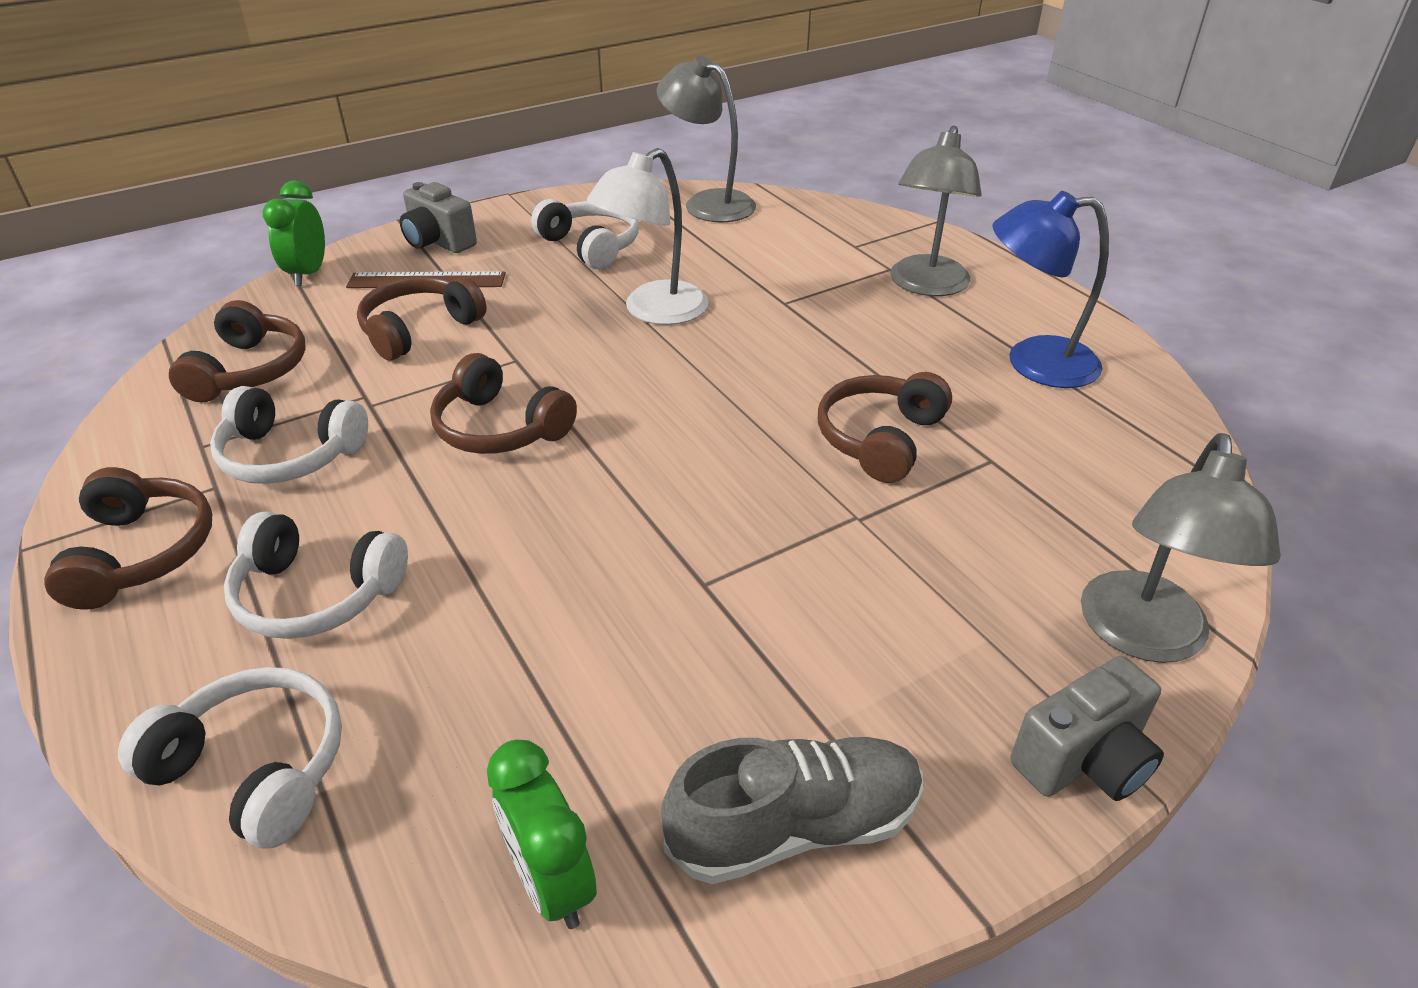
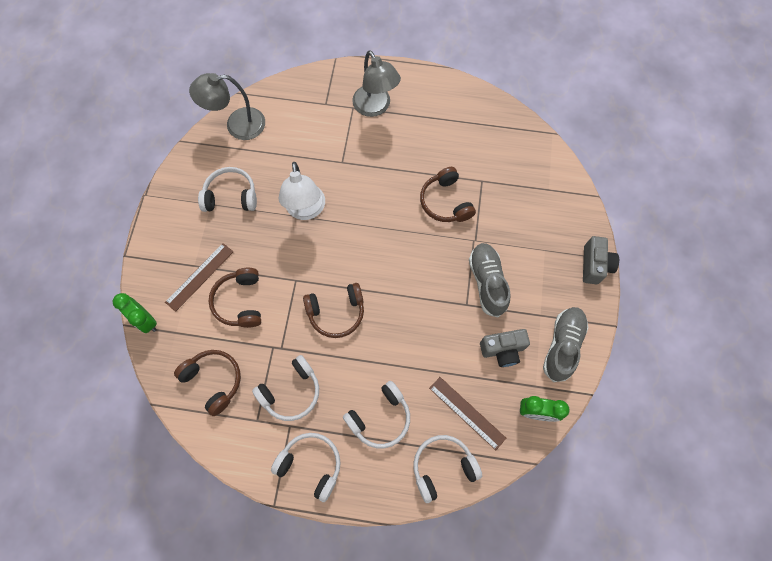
camera: 50 degrees left, 30 degrees up
(142, 553) = (311, 465): brown headphones -> white headphones
(437, 733) = (467, 413): none -> brown ruler
(438, 242) = (167, 252): grey camera -> grey camera (502, 350)
(791, 587) = (487, 282): none -> grey shoe
(1033, 363) = (448, 121): blue lamp -> none
(1143, 637) = (573, 213): grey lamp -> none

